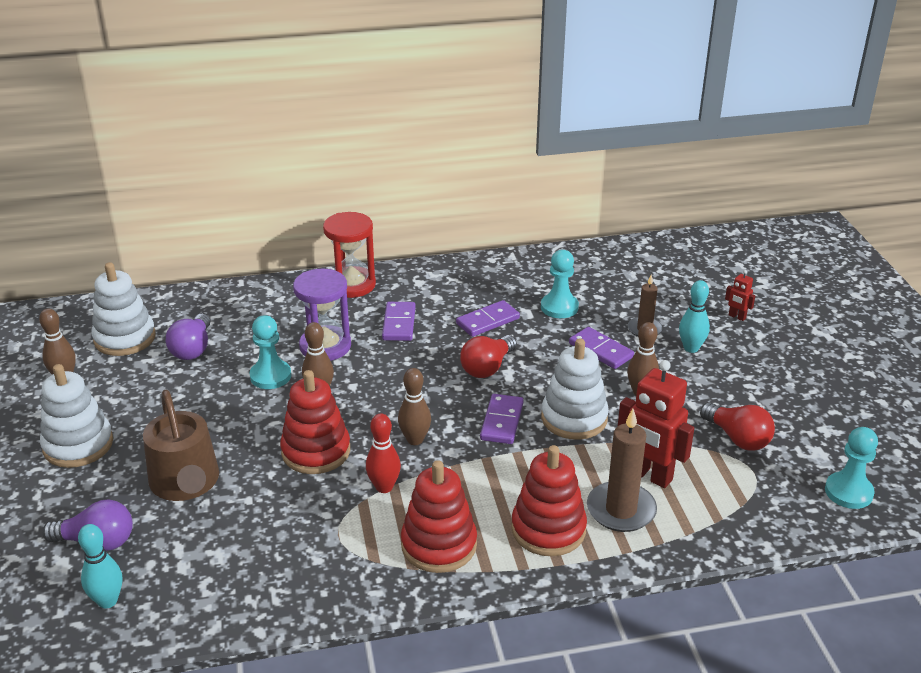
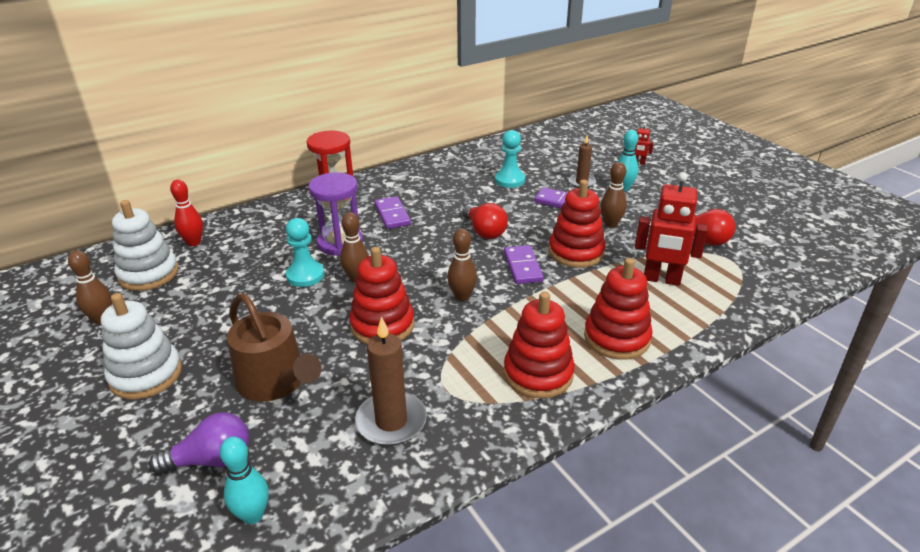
camera: 20 degrees left, 0 degrees up
(192, 349) = (220, 269): purple light bulb -> none
(384, 487) = (460, 339): red bowling pin -> red bowling pin (194, 242)
(487, 368) = (484, 231): red light bulb -> red light bulb turned 45 degrees counterclockwise
(488, 321) = (462, 199): purple domino -> none
(574, 418) = (576, 252): white stacking toy -> red stacking toy
(621, 510) = (660, 309): brown candle -> brown candle (391, 421)
(848, 492) = (803, 257): turquoise pawn -> none

